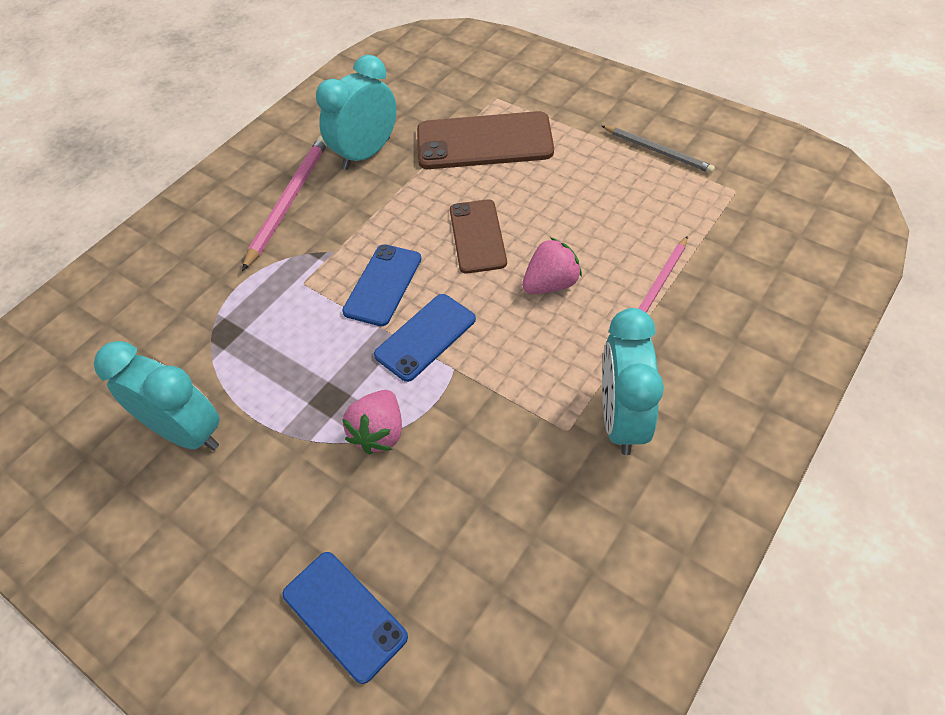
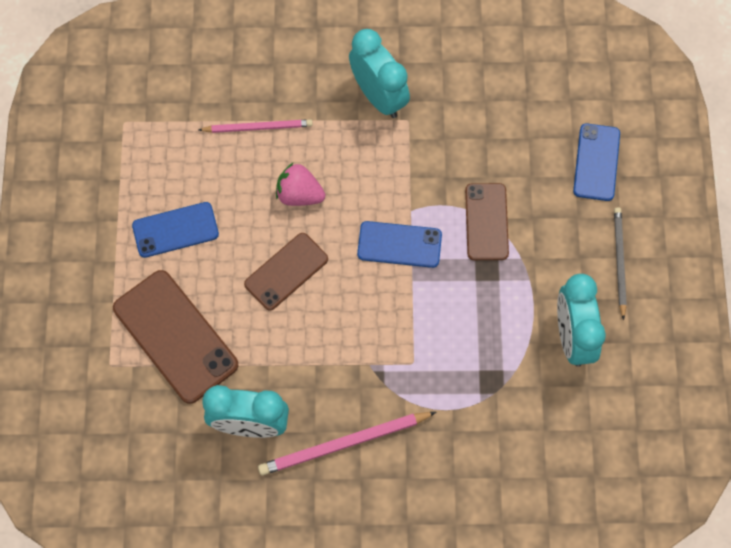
camera: 130 degrees left, 15 degrees up
(379, 433) = (486, 222): pink strawberry -> brown phone
(383, 285) = (376, 305): blue phone -> blue phone (175, 230)
(621, 419) = (379, 96): turquoise clock -> turquoise clock turned 90 degrees counterclockwise
(658, 151) = (108, 196): grey pencil -> grey pencil (619, 261)

